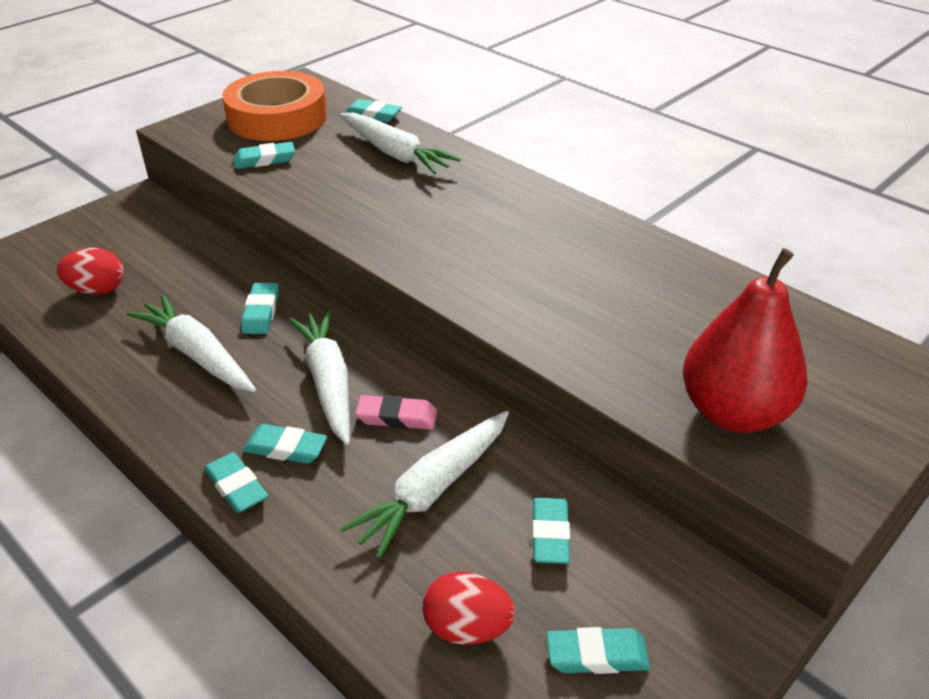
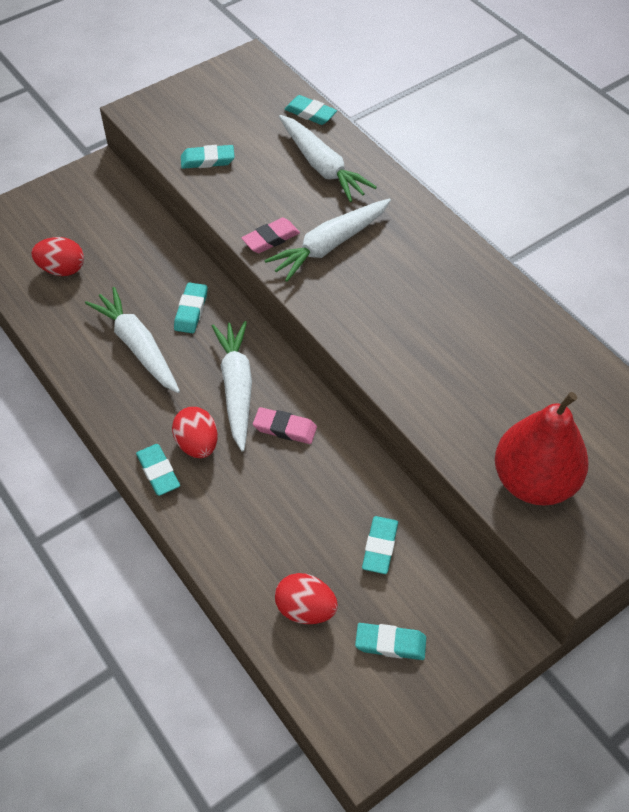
camera: 10 degrees right, 15 degrees up
(277, 117) = (224, 106): orange tape -> none
(286, 448) = (197, 444): turquoise eraser -> red egg
(349, 217) = (271, 238): none -> pink eraser
(433, 489) = (302, 496): white carrot -> white carrot (330, 245)

